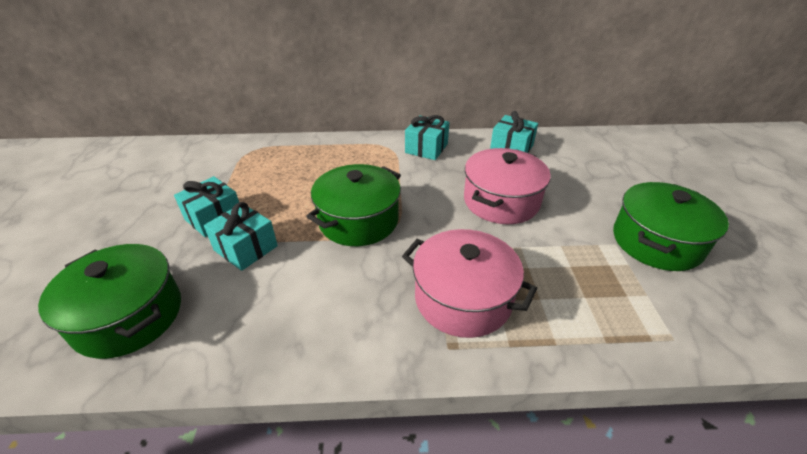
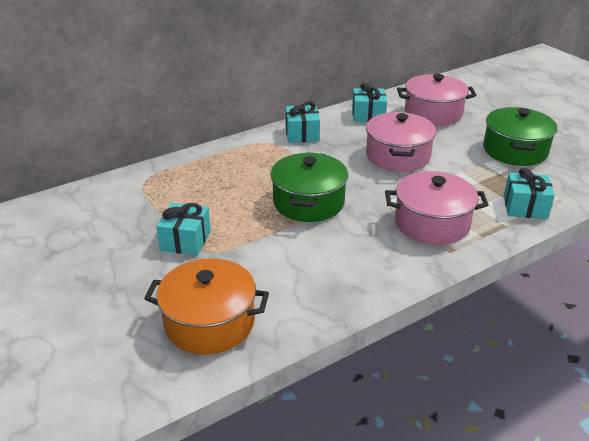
camera: 30 degrees left, 5 degrees down
(128, 316) = (209, 323): green pot -> orange pot
(246, 248) = (243, 250): turquoise gift -> turquoise gift (525, 207)
(587, 166) = (433, 113): none -> pink pot

